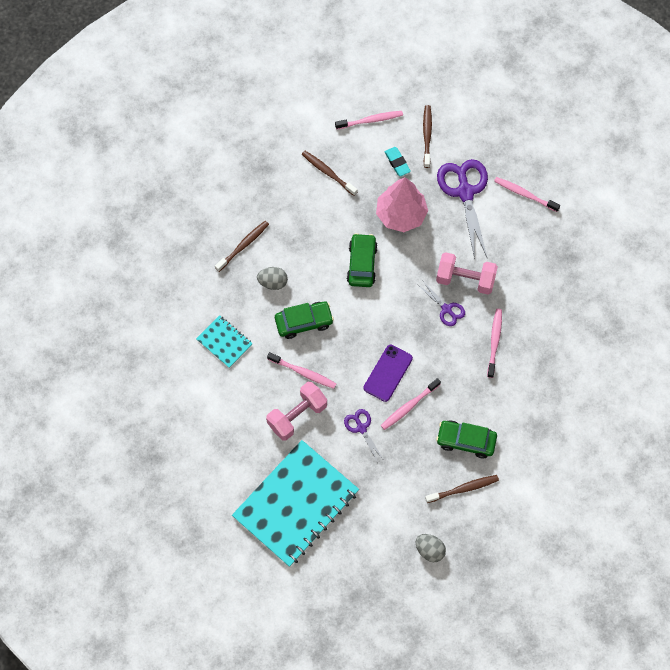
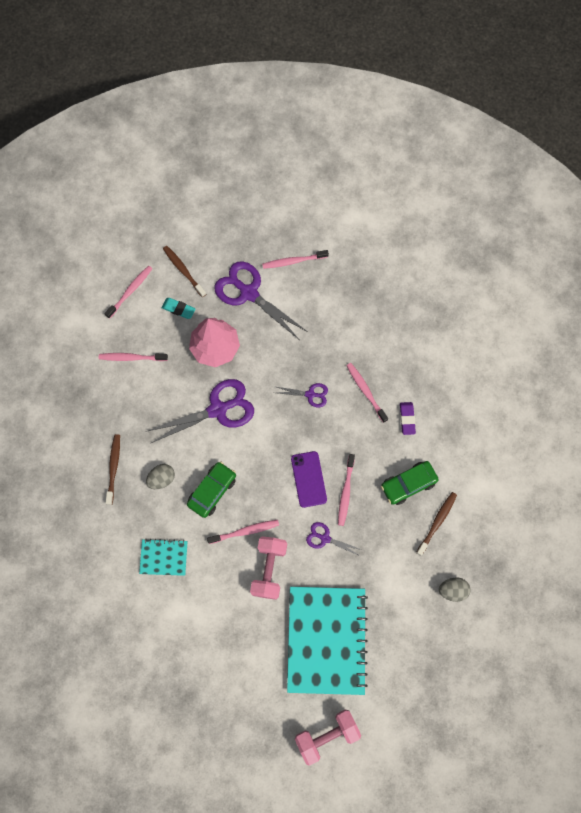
camera: 40 degrees left, 5 degrees up
(328, 172) = (131, 357): brown toothbrush -> pink toothbrush
(362, 264) = (218, 409): green car -> purple scissors
(465, 279) = (304, 360): pink dumbbell -> pink dumbbell (327, 735)
(510, 390) = (407, 419): none -> purple eraser

